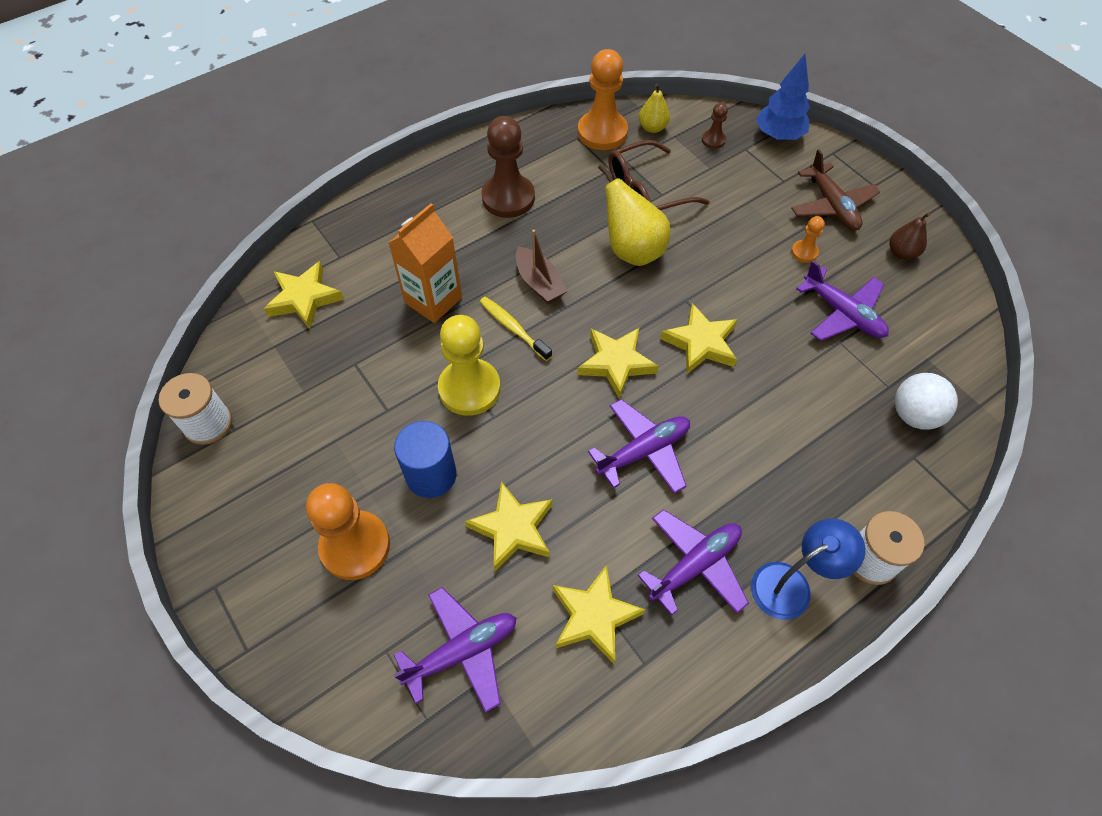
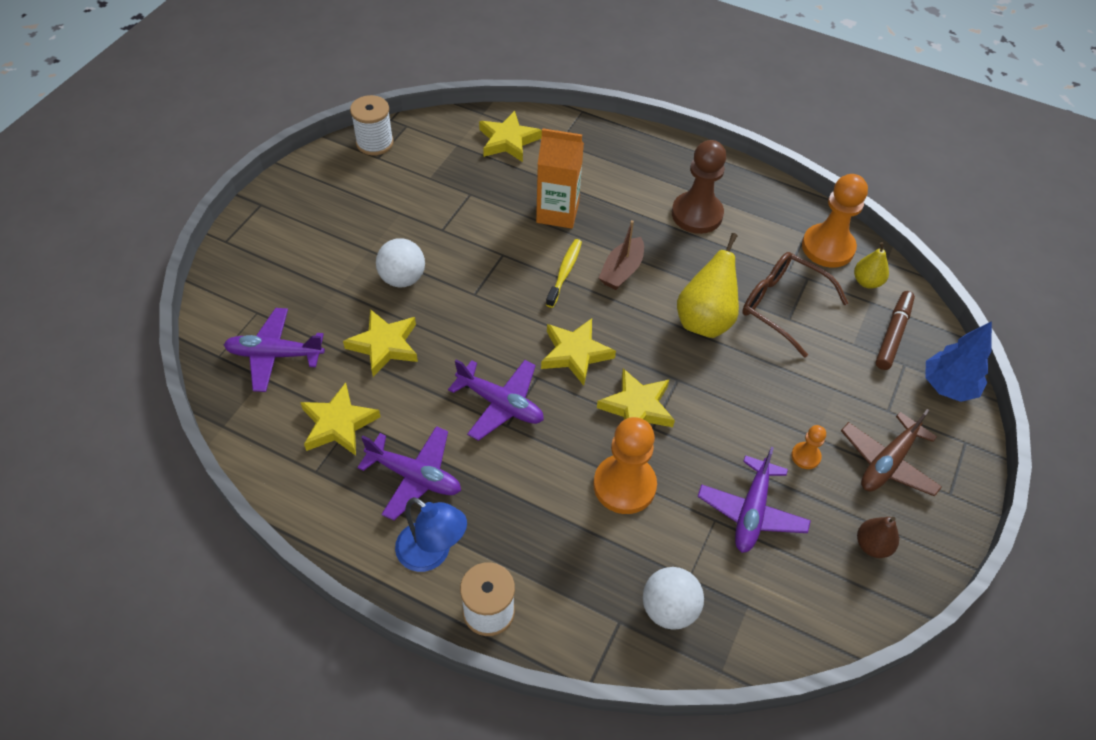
camera: 60 degrees right, 5 degrees down
(355, 546) = (324, 262): orange pawn -> orange pawn (624, 485)
(431, 475) = (402, 278): blue cylinder -> white ball
(462, 652) = (275, 355): purple plane -> purple plane turned 150 degrees clockwise
(469, 388) = (490, 269): yellow pawn -> none
(713, 140) = (893, 334): brown pawn -> brown marker

